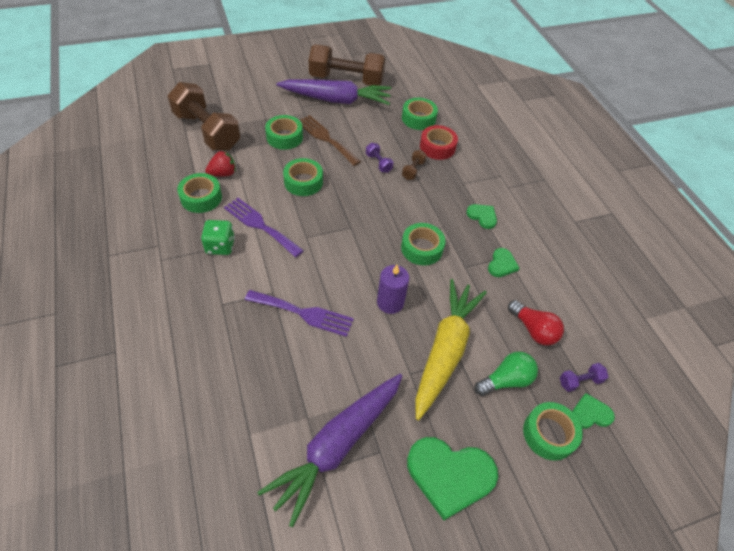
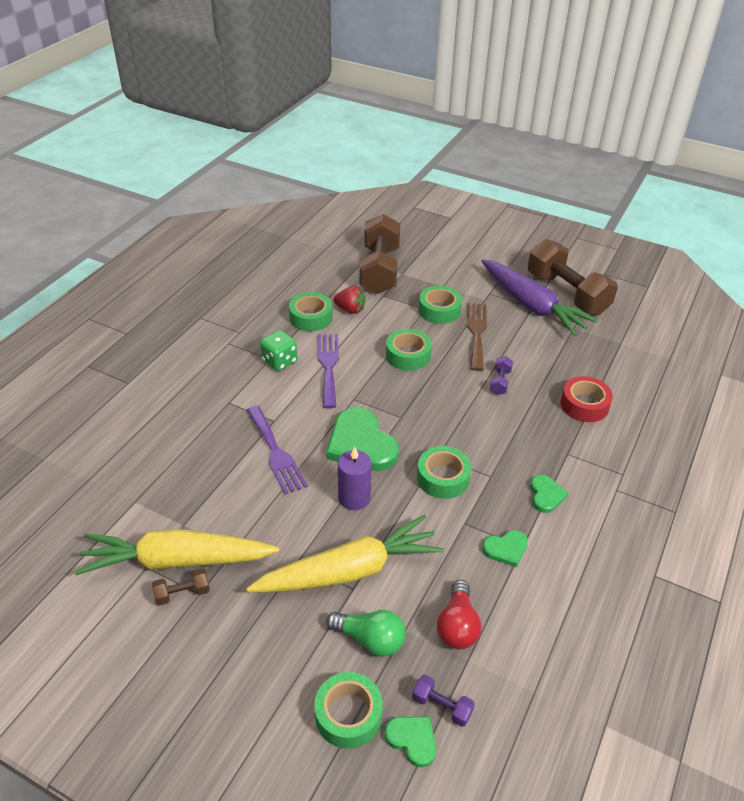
camera: 50 degrees right, 10 degrees down
(337, 445) = (177, 561): purple carrot -> yellow carrot
(413, 170) = (527, 409): brown dumbbell -> brown dumbbell (182, 593)
(418, 118) = (600, 368): green tape -> none
(449, 475) = (224, 659): green heart -> green heart (361, 444)

